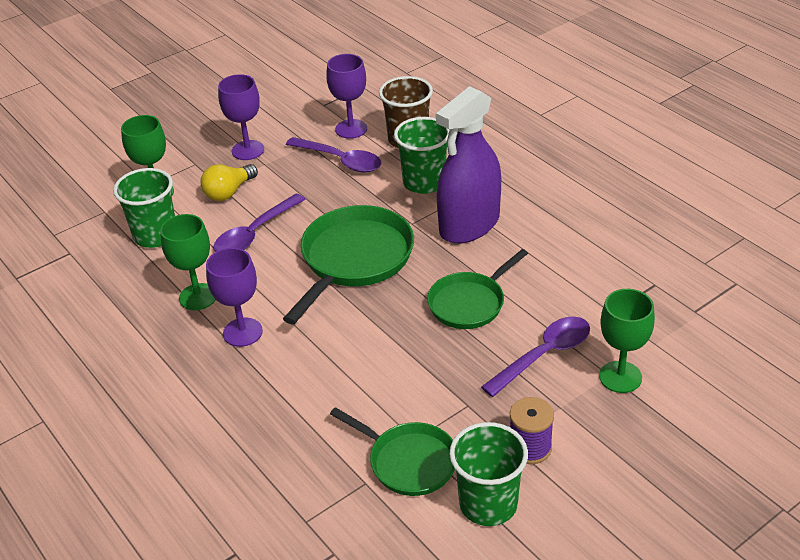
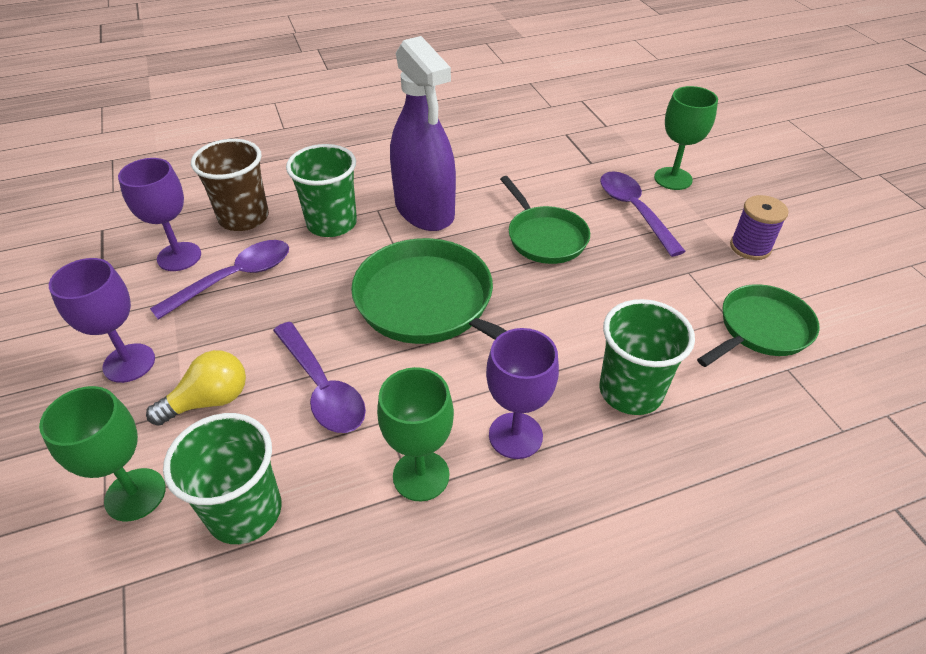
camera: 75 degrees left, 5 degrees up
(229, 192) = (209, 401): yellow light bulb -> yellow light bulb turned 90 degrees counterclockwise
(488, 504) = (818, 288): green cup -> green cup (630, 391)

